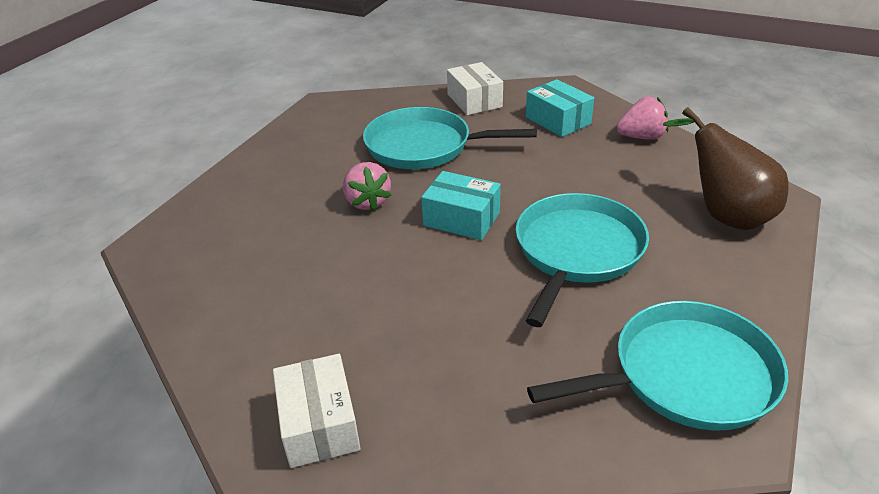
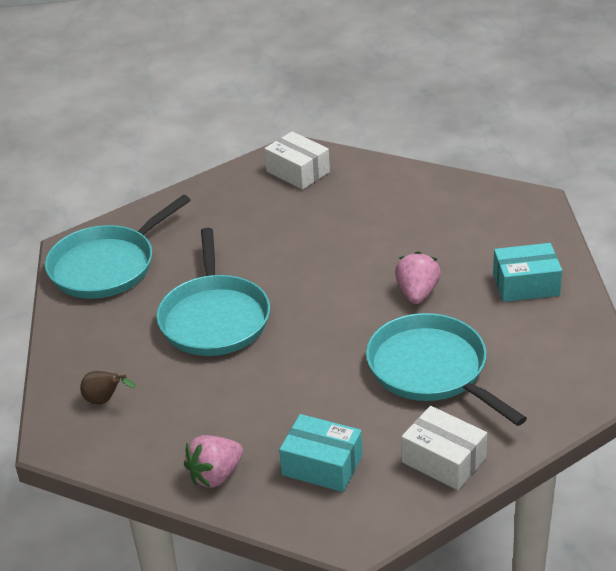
camera: 150 degrees right, 0 degrees up
(367, 202) = (417, 293): pink strawberry -> pink strawberry turned 60 degrees clockwise
(424, 146) = (431, 370): turquoise pan -> turquoise pan turned 105 degrees counterclockwise
(461, 219) = (325, 309): turquoise box -> turquoise box (526, 284)
(723, 214) = (105, 400): brown pear -> brown pear, size x0.46

